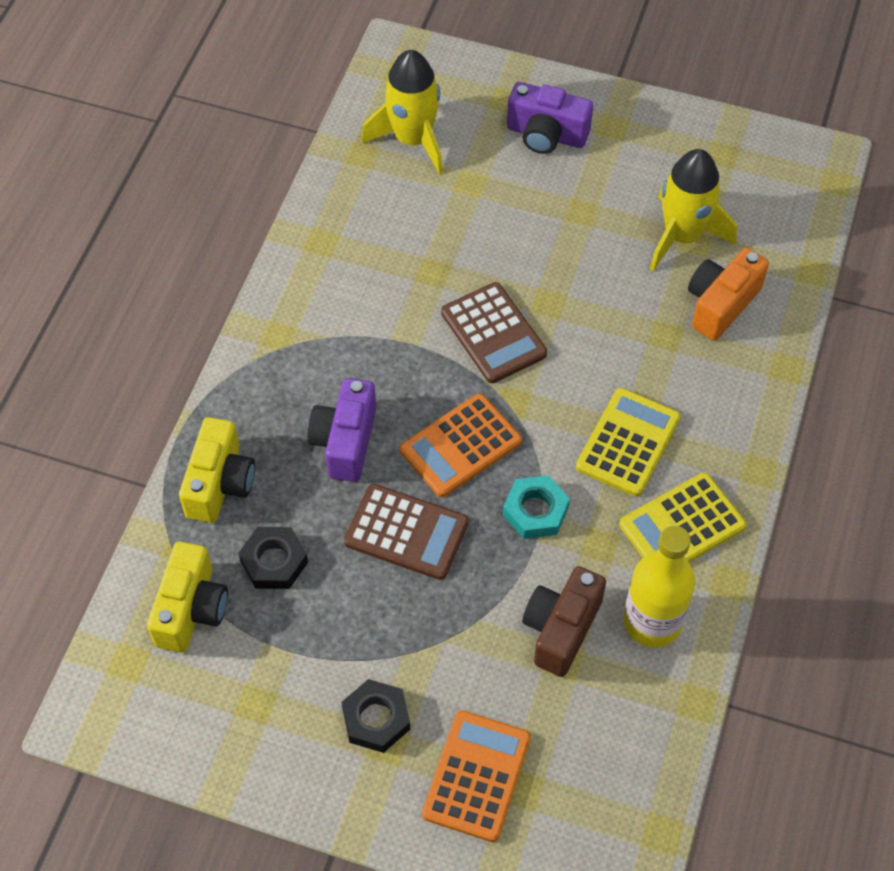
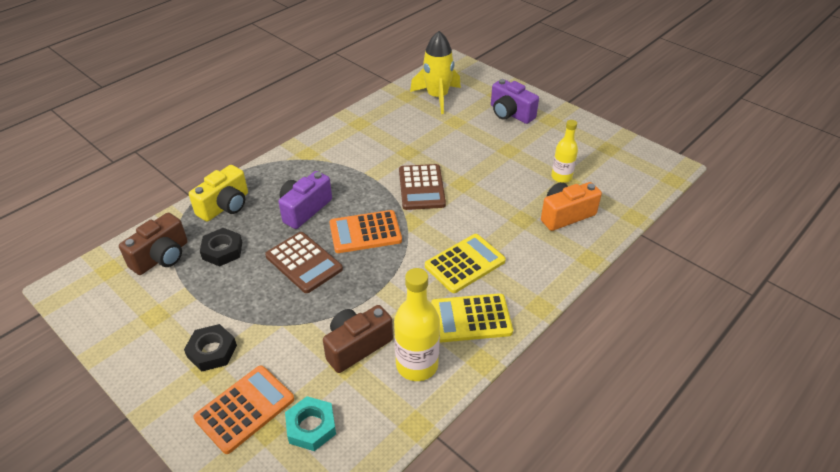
camera: 25 degrees right, 15 degrees down
(191, 609) = (161, 257): yellow camera -> brown camera
(535, 511) = (385, 278): turquoise nut -> turquoise nut (311, 427)
(682, 236) = (561, 177): yellow rocket -> yellow bottle

